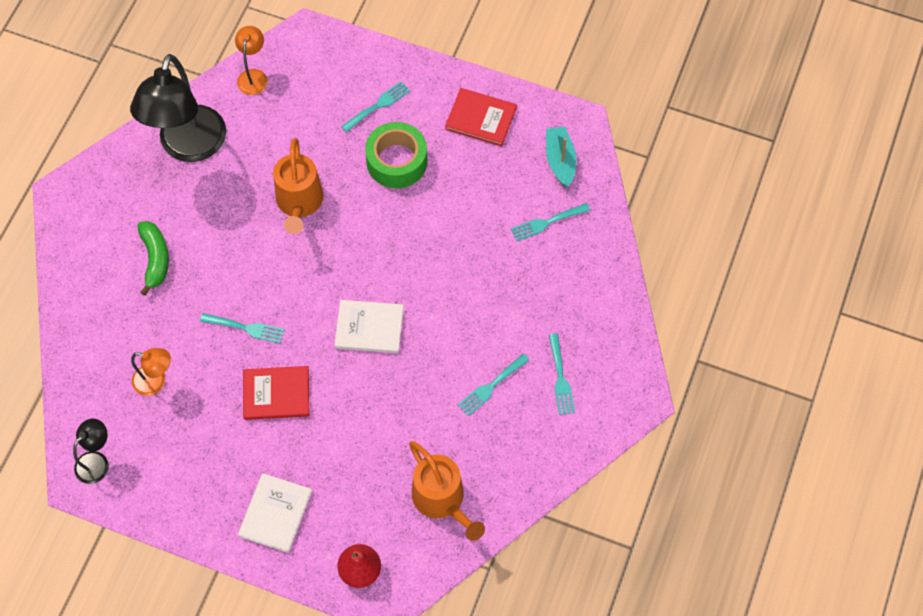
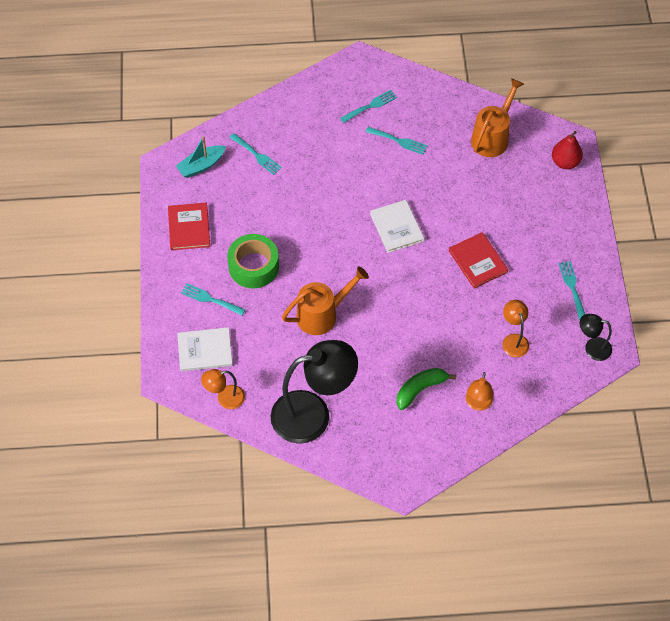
camera: 115 degrees left, 5 degrees down
(104, 307) = (478, 404): none -> orange lamp
(246, 328) = (440, 302): turquoise fork -> turquoise fork (572, 287)
(275, 513) = (559, 224): white book -> white book (205, 350)

